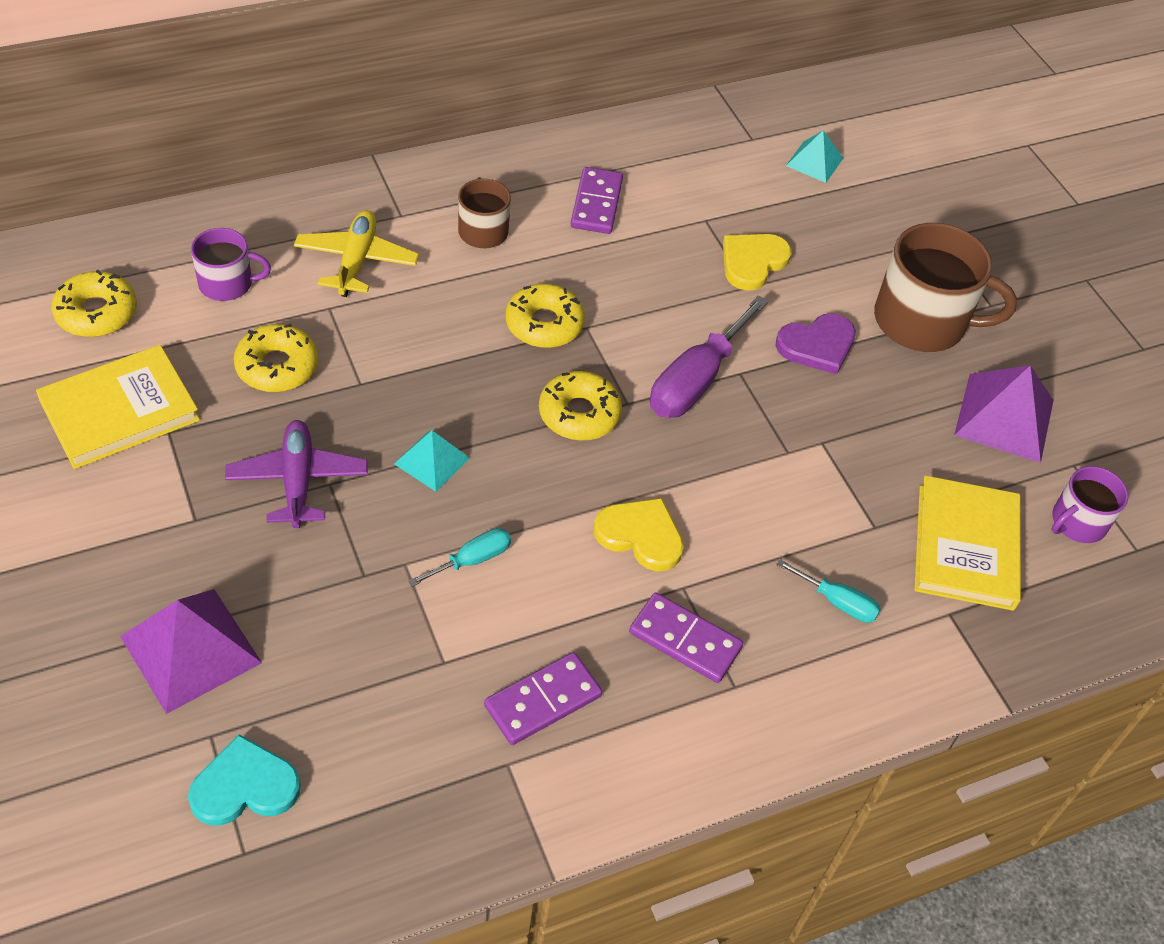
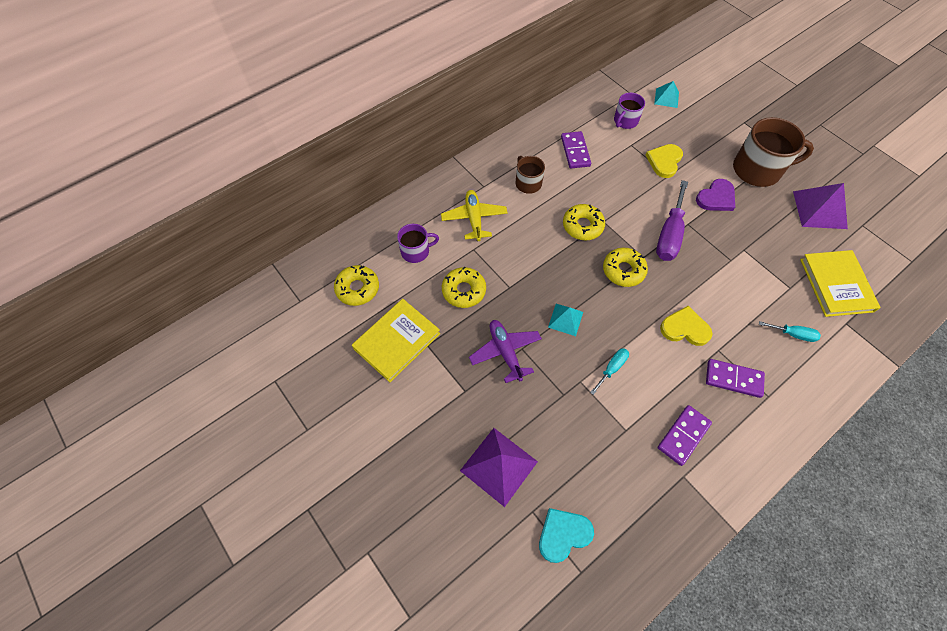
camera: 10 degrees left, 10 degrees up
(1077, 522) = (879, 255): purple mug -> purple mug (625, 121)

